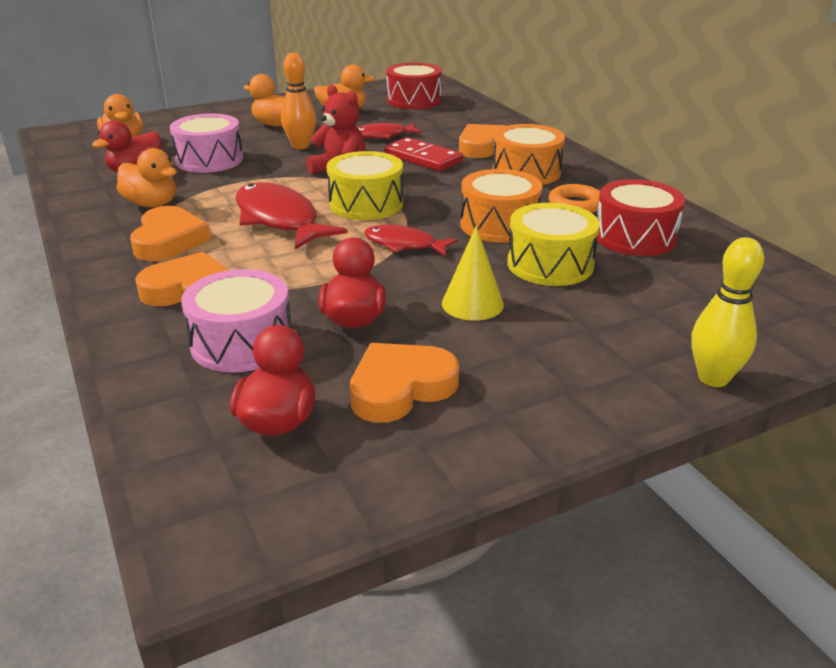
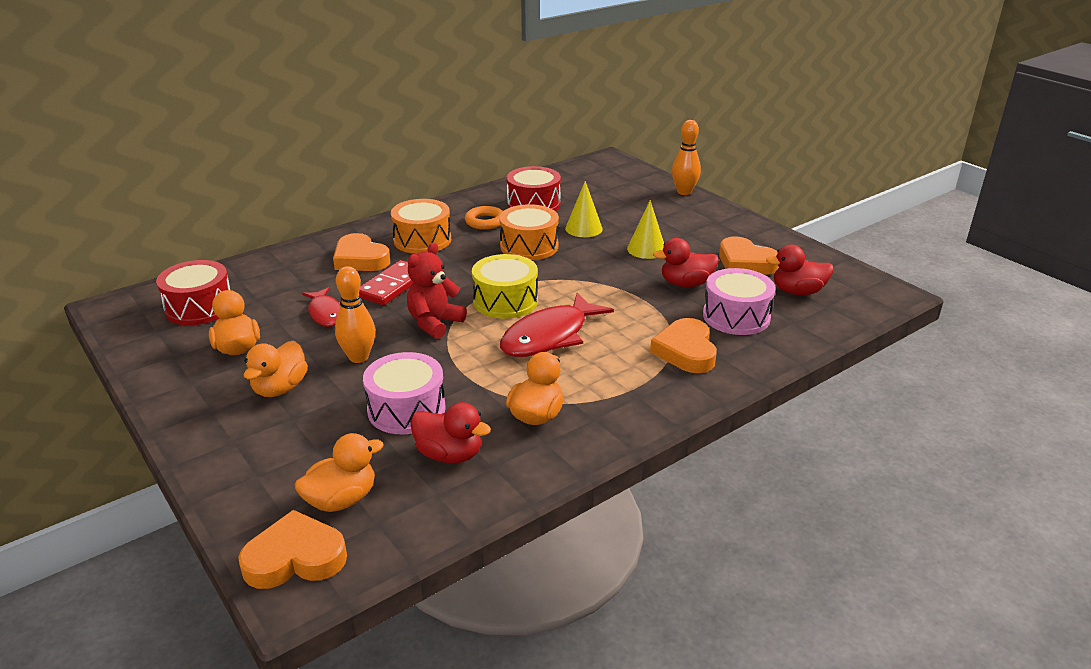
camera: 100 degrees left, 0 degrees up
(169, 240) = (610, 383): orange heart -> orange heart (295, 558)
(404, 244) = (575, 278): red fish -> none
(550, 264) = (583, 228): yellow drum -> yellow cone
(713, 378) = (684, 192): yellow bowling pin -> orange bowling pin

